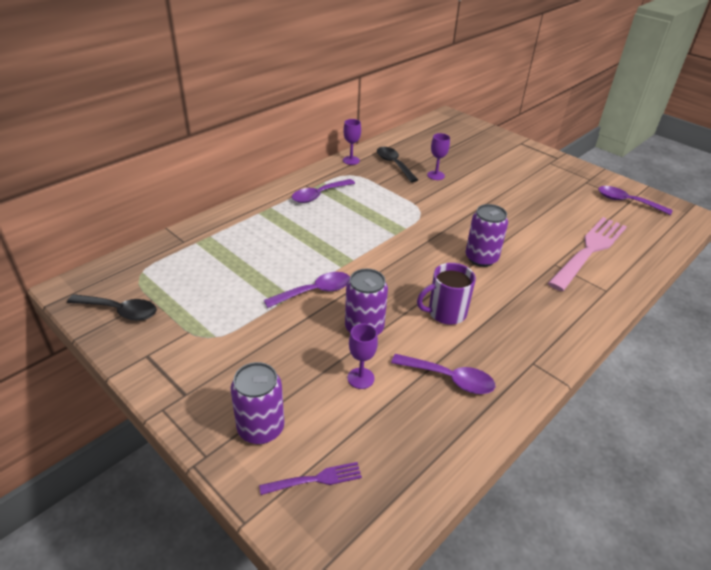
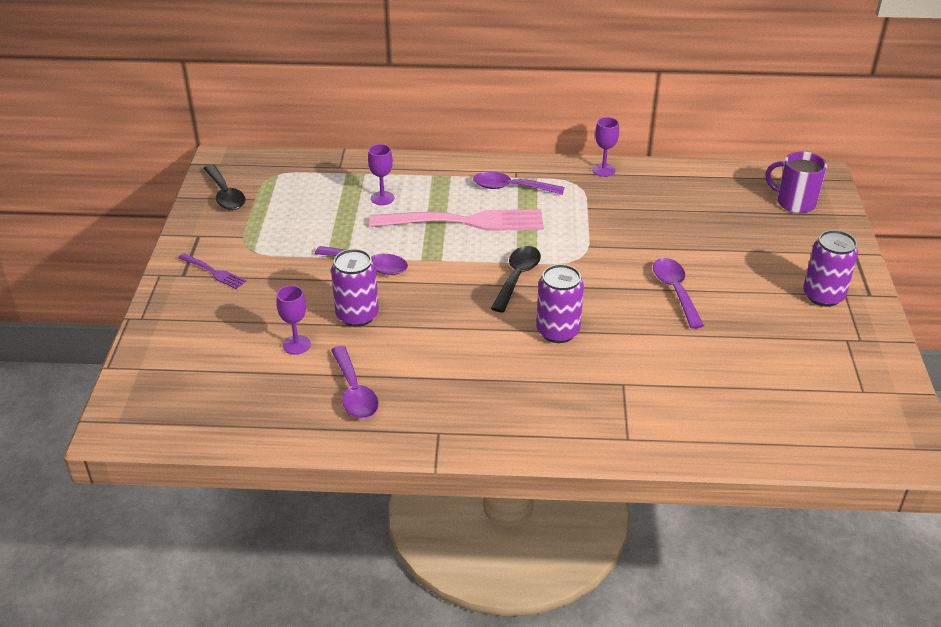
camera: 50 degrees right, 0 degrees up
(261, 428) = (191, 326): purple can -> purple can (823, 296)
(315, 479) = (173, 377): purple fork -> purple fork (213, 272)
(394, 164) = (642, 197): black spoon -> black spoon (517, 277)
(436, 175) = (667, 232): purple goblet -> purple goblet (382, 198)
(445, 313) = (439, 349): purple mug -> purple mug (794, 202)
(589, 250) = (689, 398): pink fork -> pink fork (464, 222)
(627, 202) = (854, 389): purple spoon -> purple spoon (675, 291)

